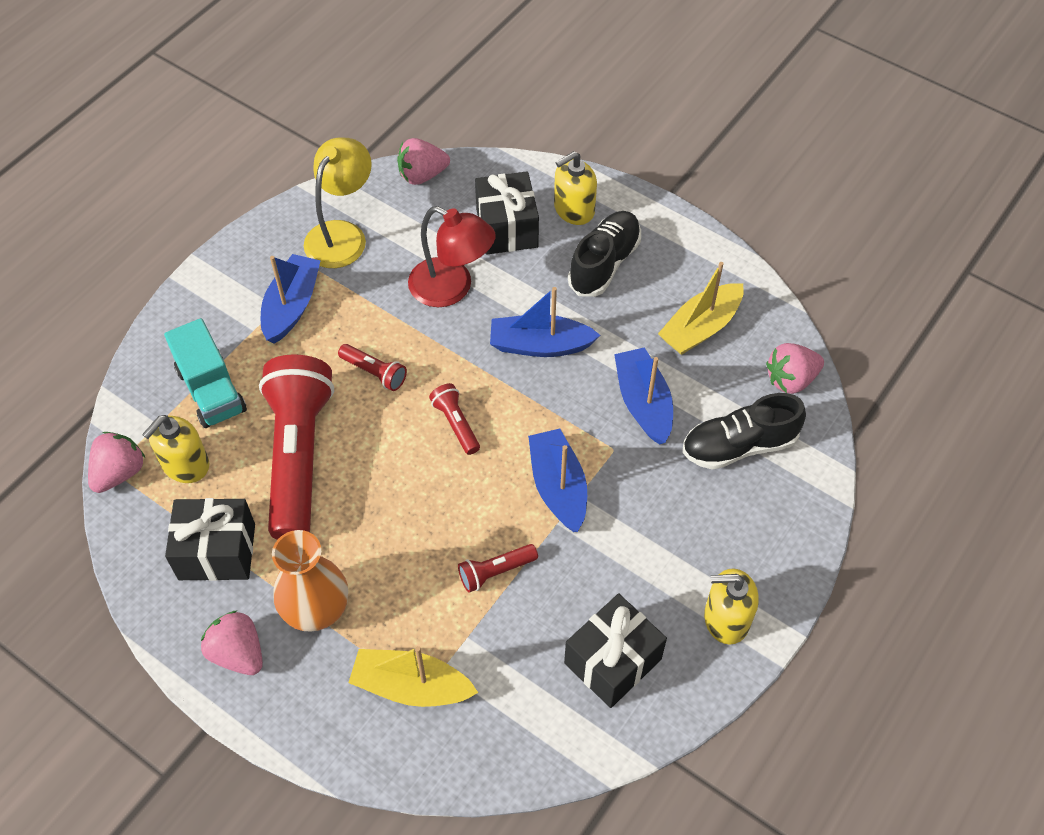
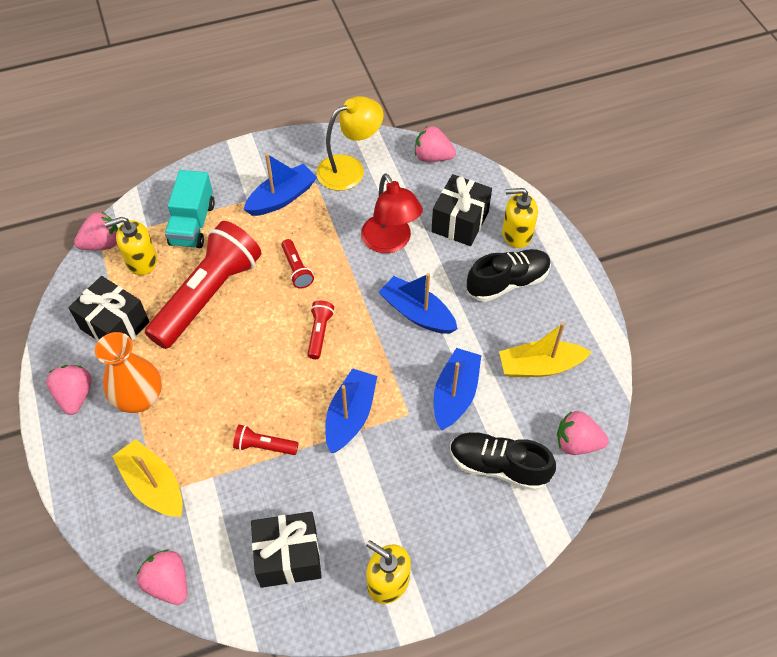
camera: 35 degrees right, 0 degrees up
(513, 769) = (168, 583): none -> pink strawberry

